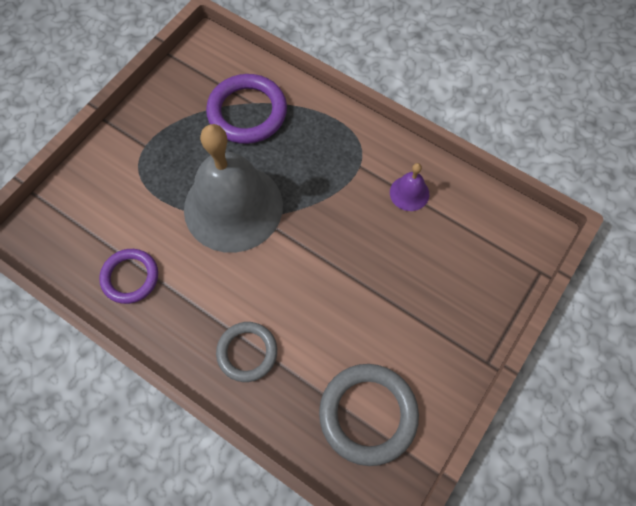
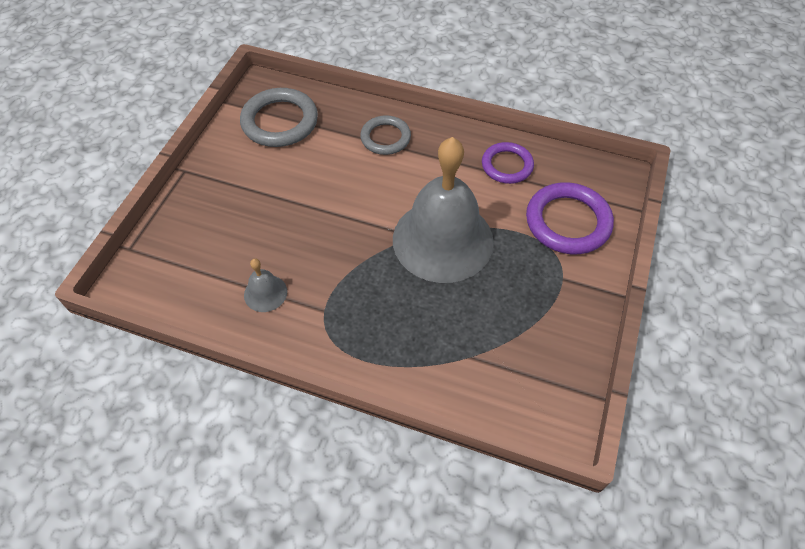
camera: 165 degrees right, 10 degrees down
(247, 112) = (470, 342): purple ring -> purple ring (568, 222)
(409, 193) = (265, 293): purple bell -> grey bell

